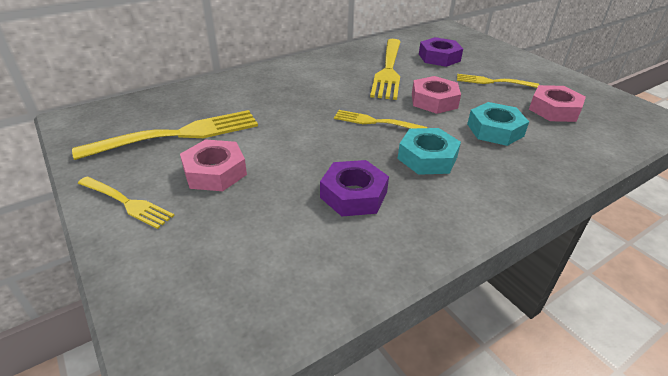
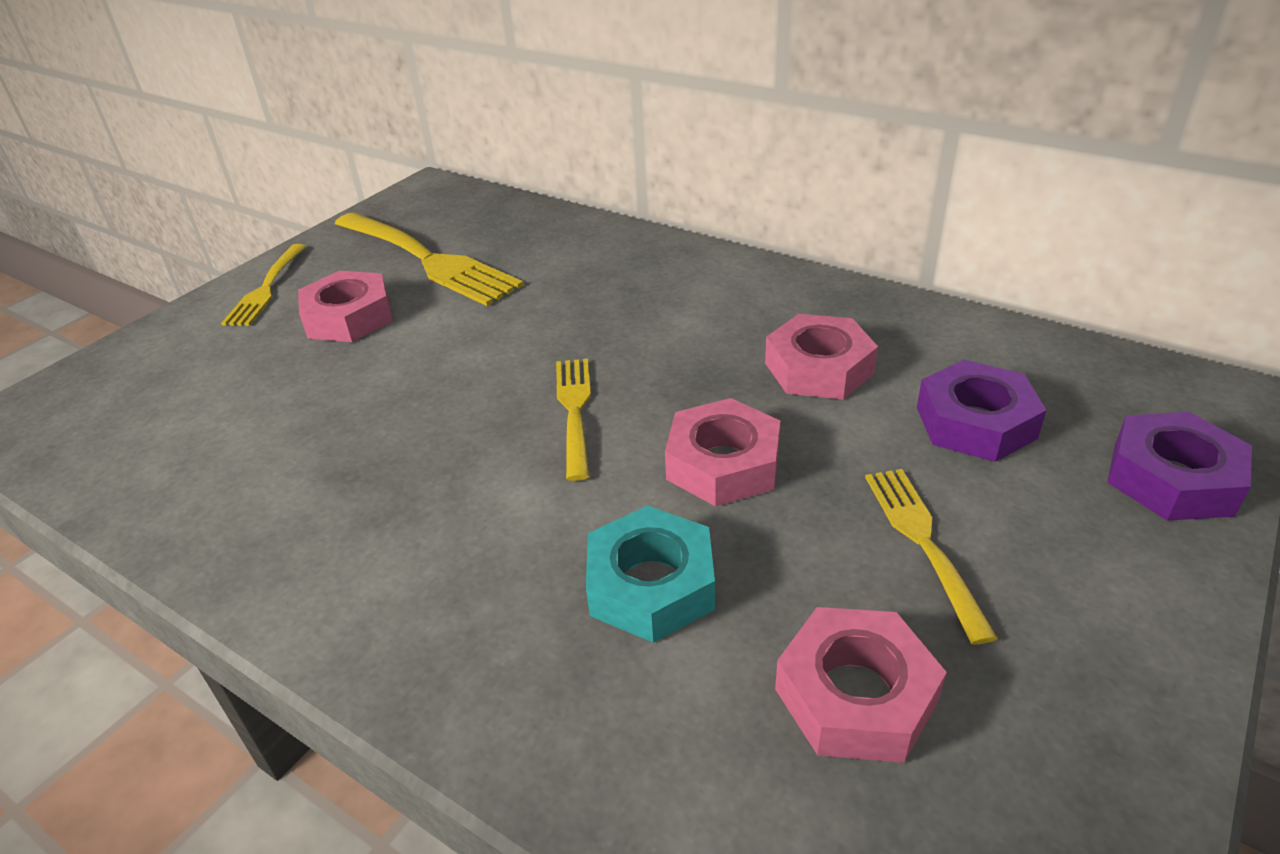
camera: 70 degrees right, 0 degrees up
(353, 195) = (331, 448): purple nut -> purple nut (1171, 478)
(388, 70) = (819, 368): yellow fork -> pink nut
(427, 158) = (478, 504): turquoise nut -> none

